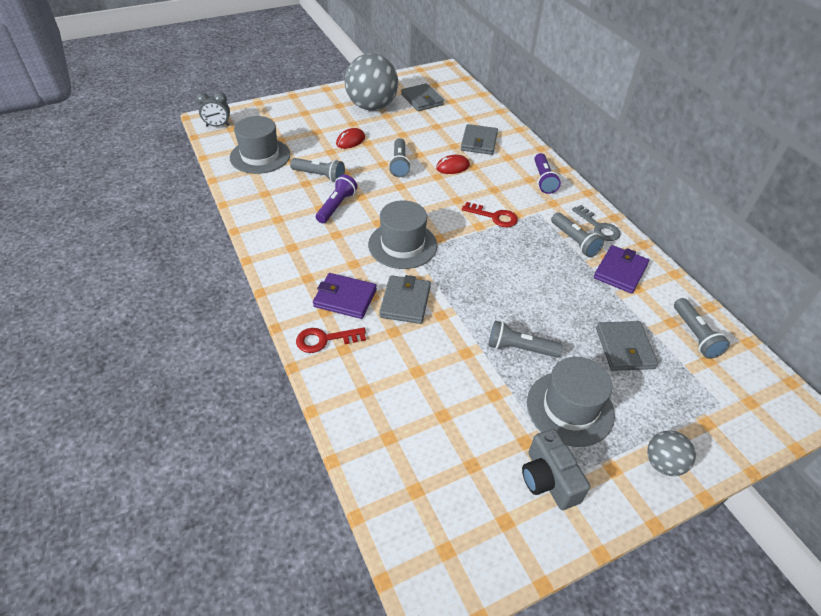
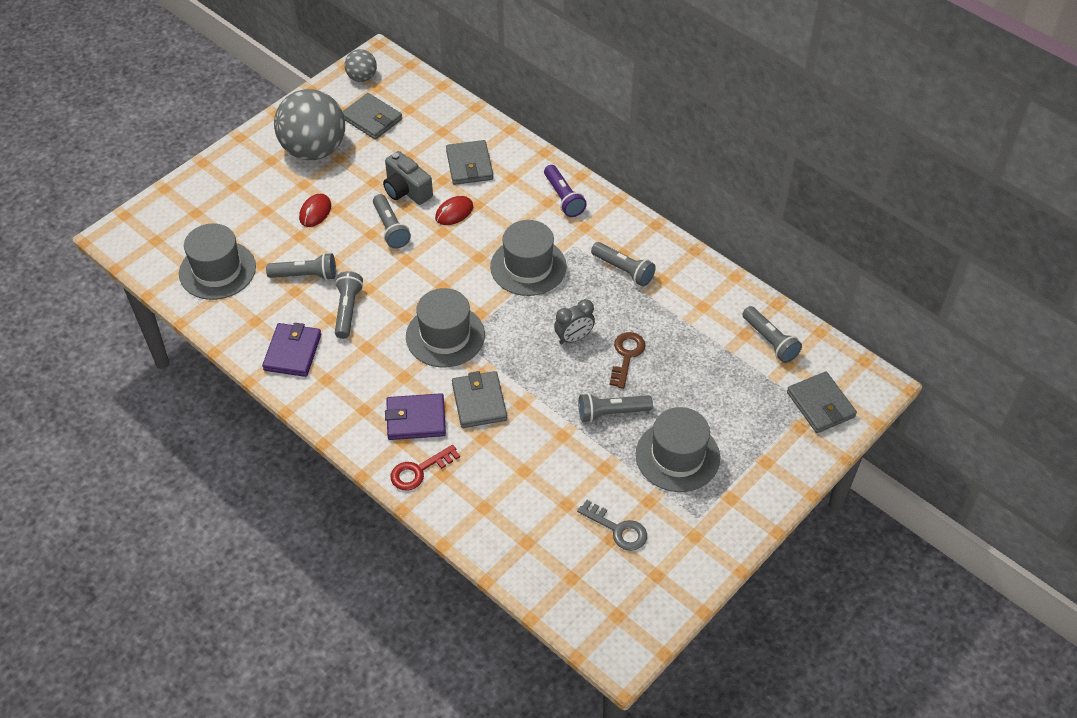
camera: 20 degrees left, 5 degrees up
(217, 126) = (135, 242): grey clock -> grey clock (574, 338)
(336, 206) = (347, 310): purple flashlight -> grey flashlight
(494, 217) = (528, 266): red key -> grey hat
(548, 479) = (680, 527): grey camera -> grey camera (406, 190)
(552, 306) = (626, 356): none -> brown key
(598, 227) = (643, 243): grey key -> grey key (617, 529)
(620, 271) = (681, 292): purple wallet -> purple wallet (292, 352)
(624, 348) = (709, 378): grey wallet -> grey wallet (820, 404)
(663, 463) = (771, 478): grey ball -> grey ball (362, 77)

